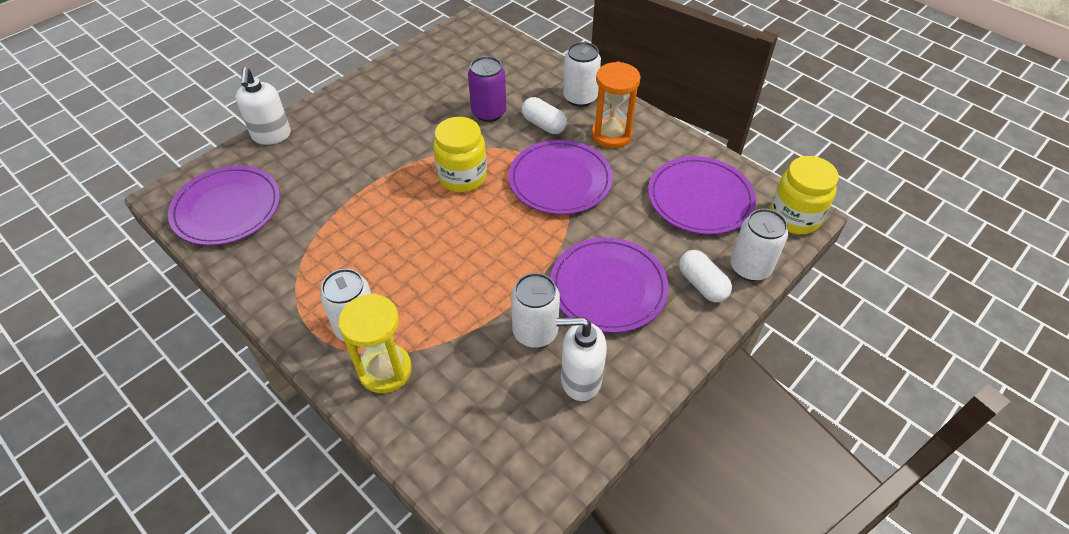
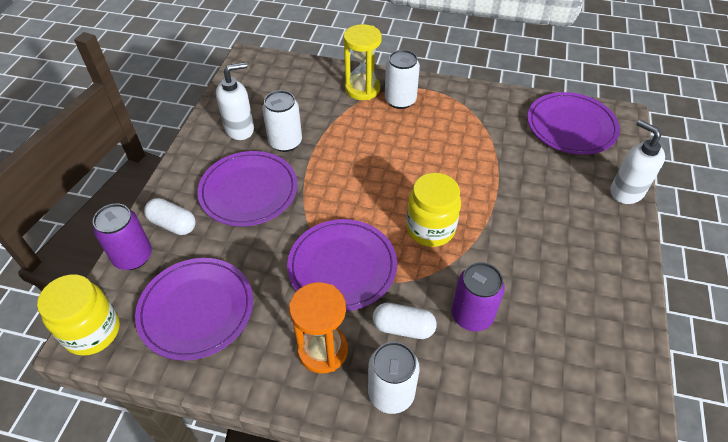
camera: 150 degrees right, 0 degrees up
(750, 267) = (133, 257): white can -> purple can

